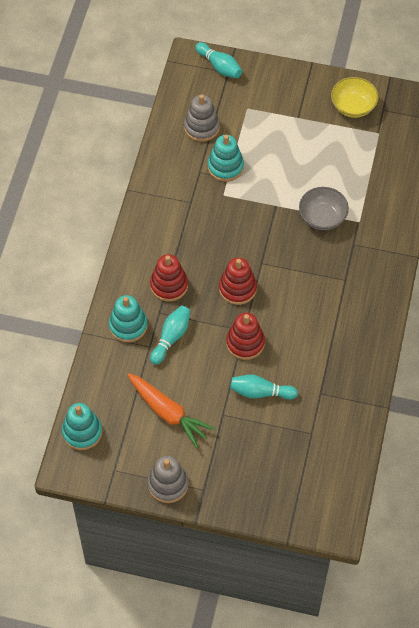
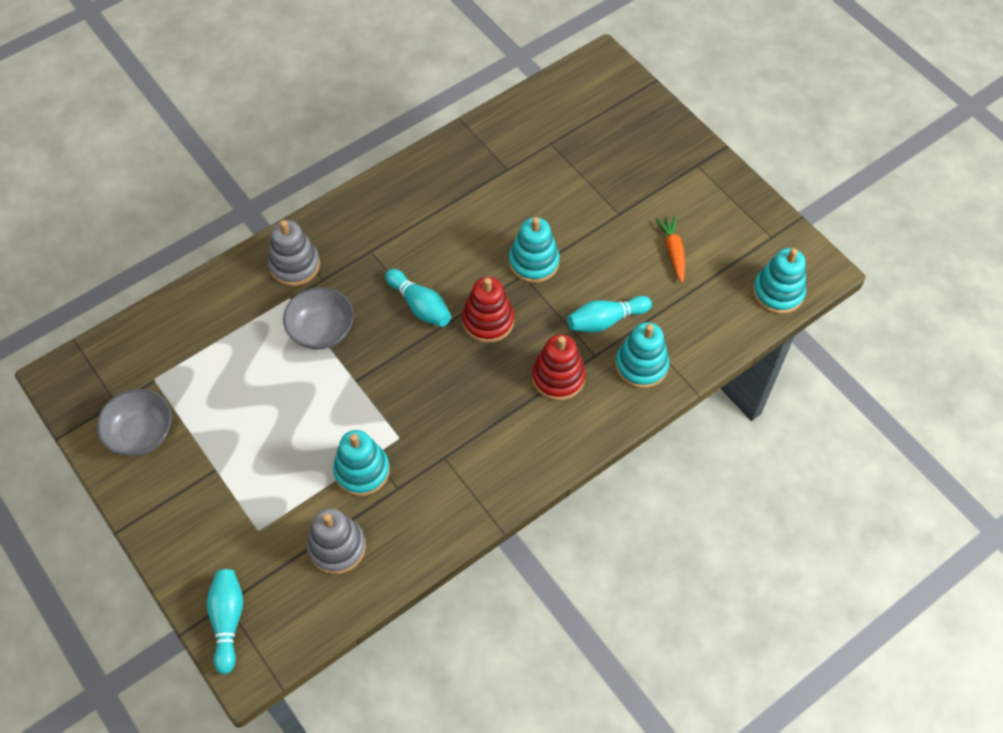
camera: 140 degrees left, 0 degrees up
(168, 412) = (673, 251): orange carrot -> orange carrot, size x0.59
(168, 484) = (727, 191): grey stacking toy -> grey stacking toy (295, 265)
(245, 343) = (534, 262): red stacking toy -> turquoise stacking toy
(260, 392) = (563, 208): turquoise bowling pin -> turquoise bowling pin (420, 305)
(353, 106) = (141, 433): yellow bowl -> grey bowl

